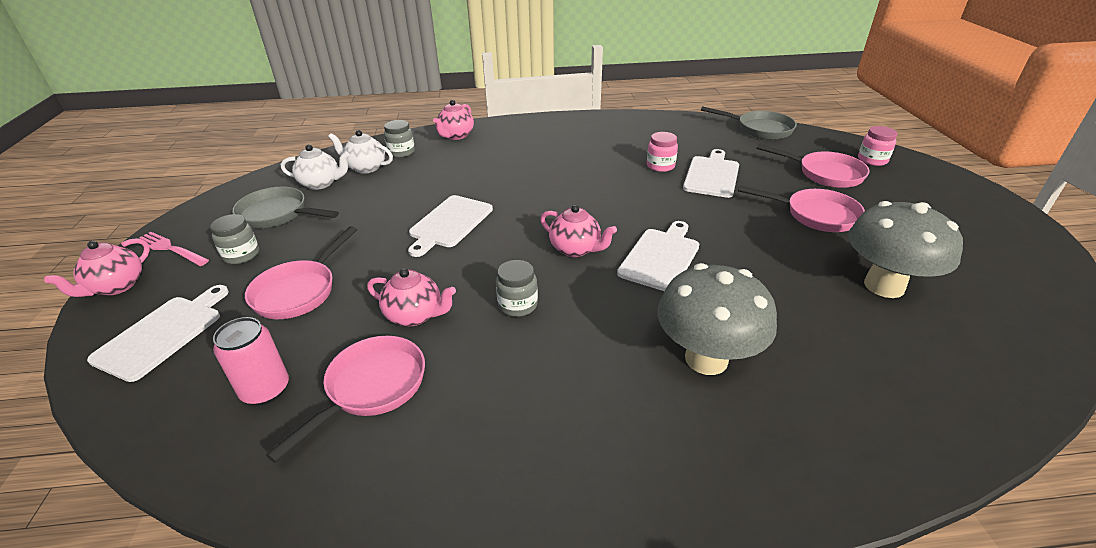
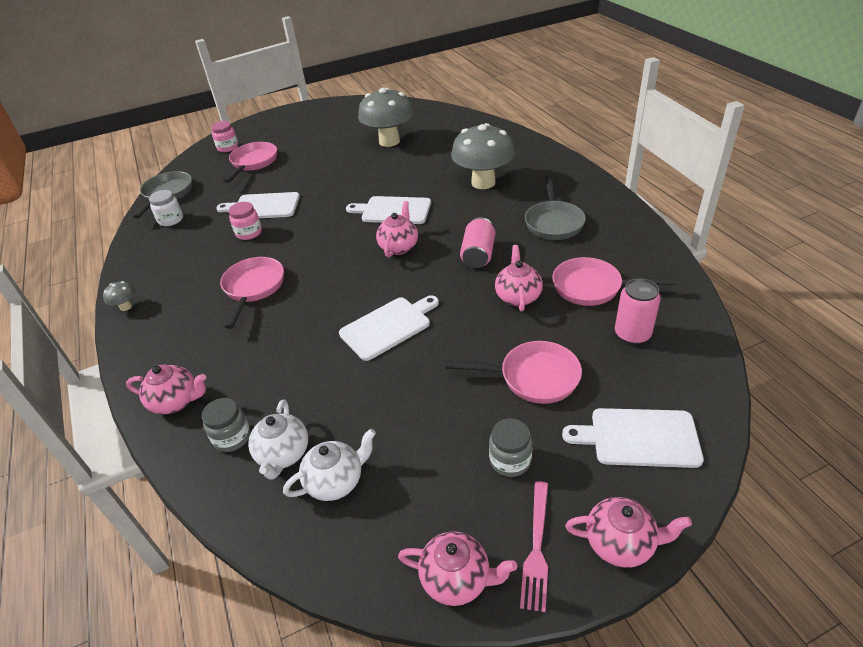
camera: 105 degrees left, 5 degrees up
(199, 215) = (457, 579): none -> pink teapot
(277, 214) = (422, 481): grey pan -> grey pan (553, 222)
(321, 183) = (336, 481): white teapot -> white teapot turned 75 degrees clockwise
(449, 223) = (388, 326): white cutting board -> white cutting board turned 45 degrees counterclockwise
(517, 305) = (478, 255): grey jar -> pink can
(580, 118) = (126, 307): none -> grey mushroom
(707, 131) = (171, 220): none -> white jar
(815, 215) = (316, 163): pink pan -> pink pan (253, 288)

